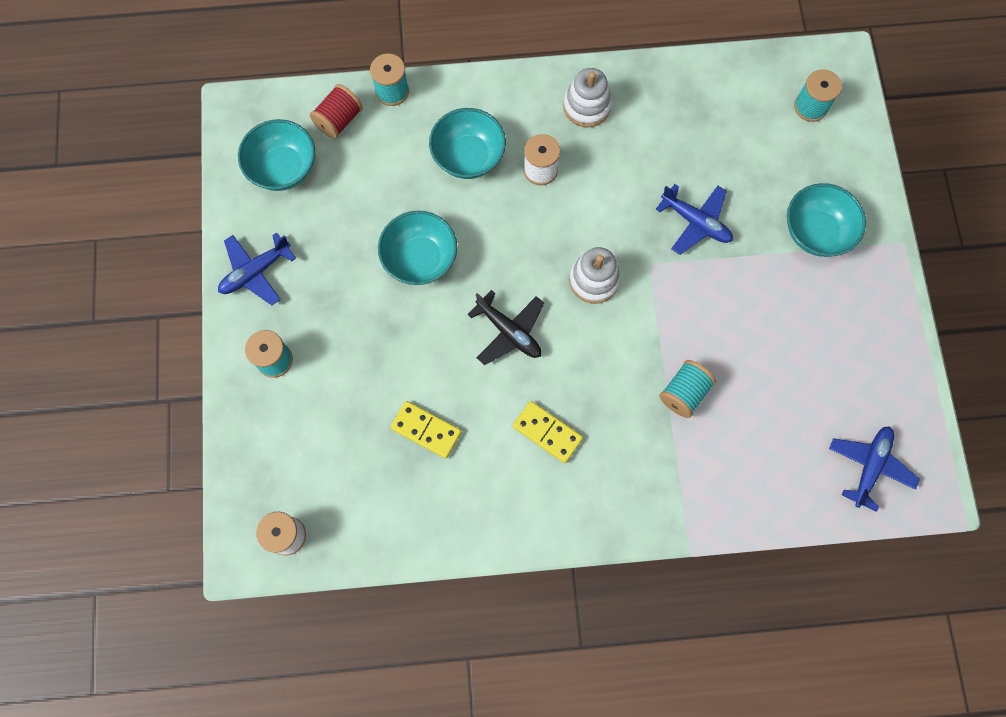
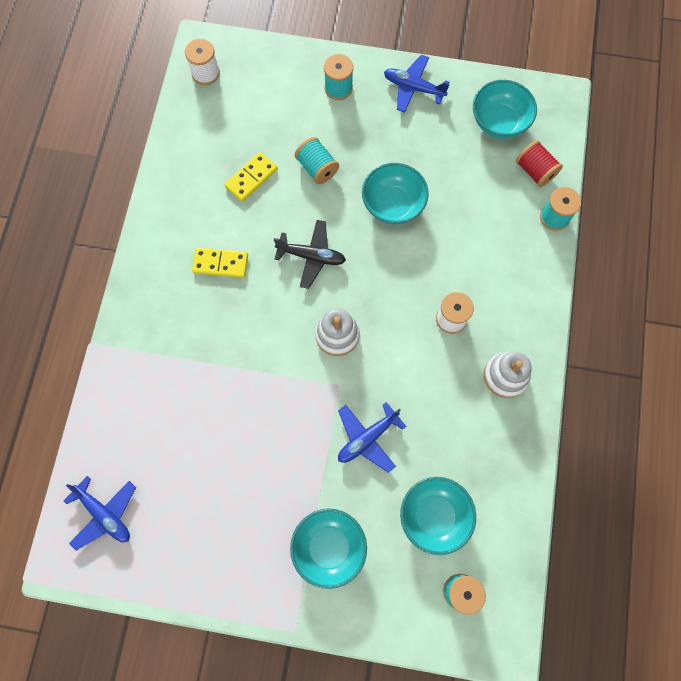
camera: 105 degrees right, 0 degrees up
(255, 272) = (413, 88): blue plane -> blue plane turned 45 degrees counterclockwise
(468, 157) = (477, 263): turquoise bowl -> turquoise bowl (434, 516)
(509, 332) = (311, 256): black plane -> black plane turned 135 degrees counterclockwise
(547, 432) = (220, 263): yellow domino -> yellow domino turned 45 degrees clockwise
(684, 393) = (218, 379): turquoise spool -> turquoise spool (317, 168)

